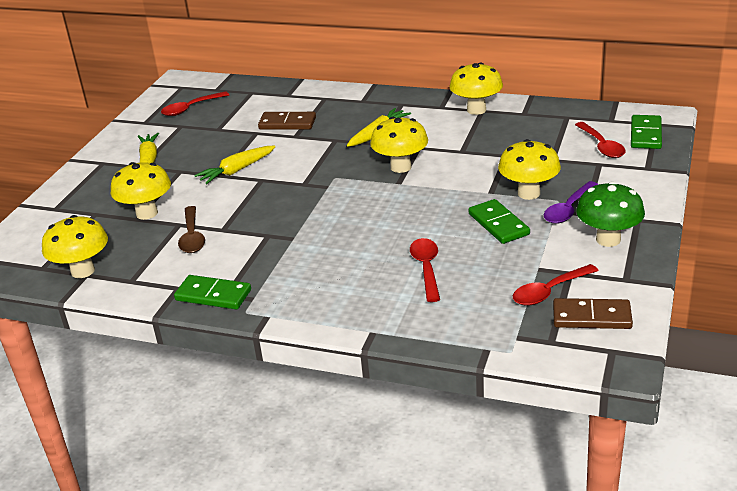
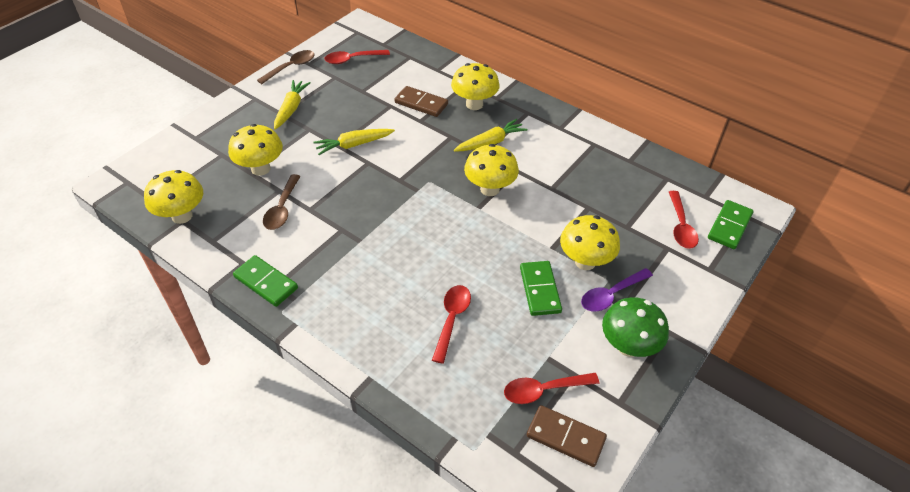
camera: 15 degrees right, 15 degrees up
(126, 130) = (291, 67): none -> brown spoon
(476, 110) = (589, 142): yellow mushroom -> yellow mushroom (474, 104)

